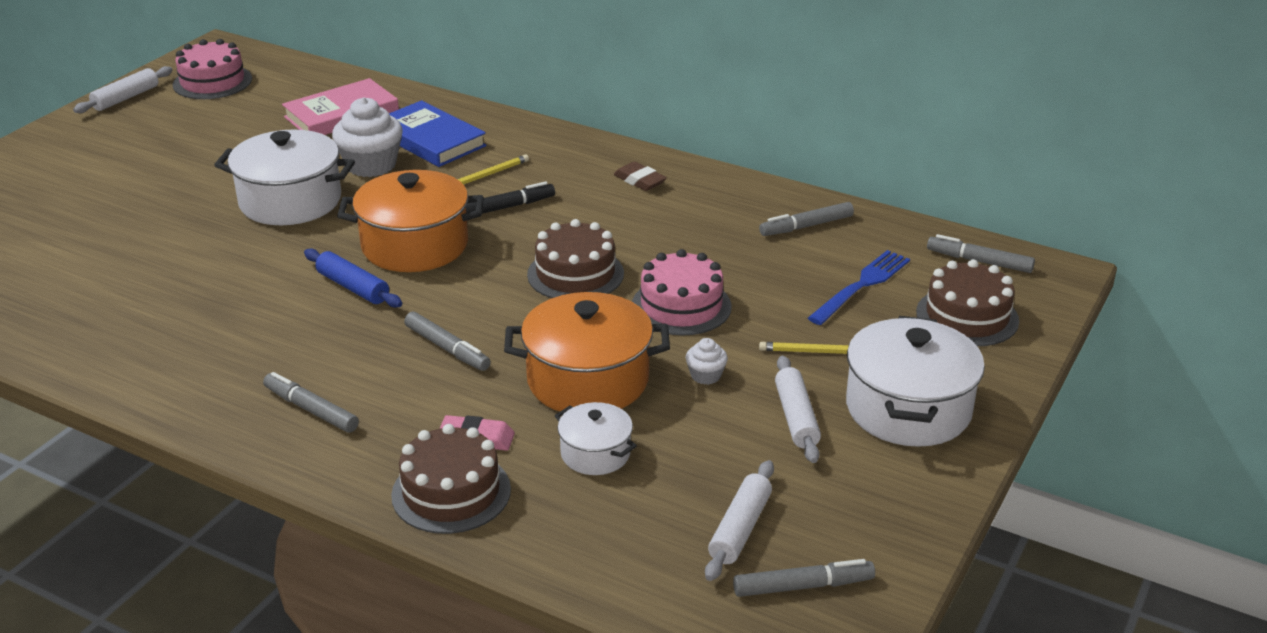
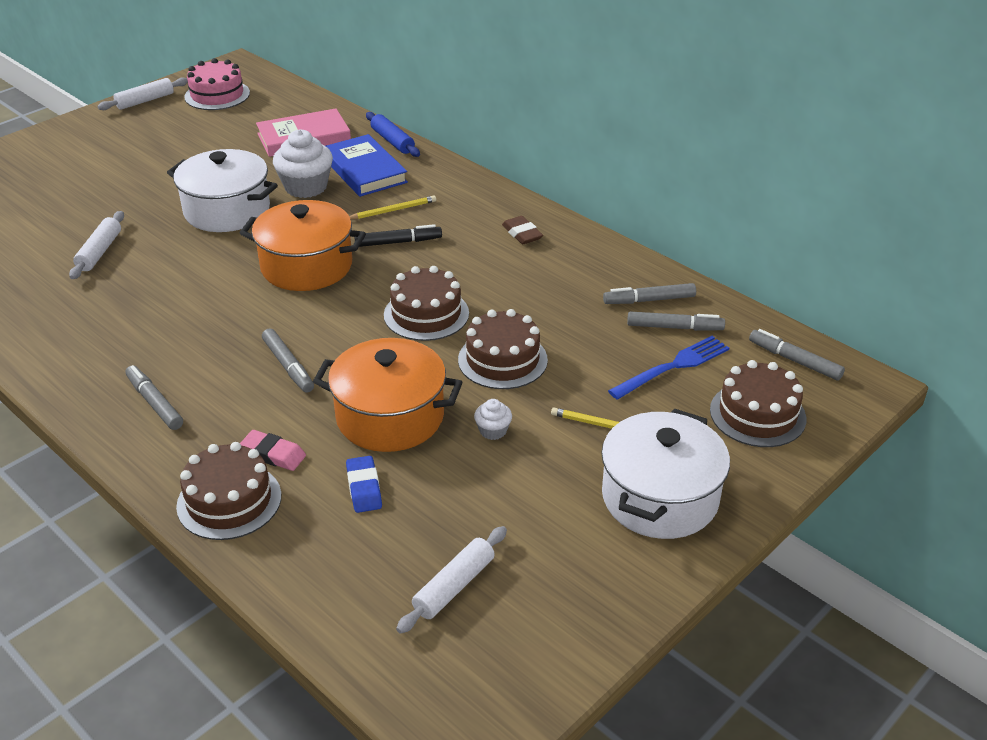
camera: 15 degrees right, 5 degrees up
(353, 287) = (239, 297): blue rolling pin -> blue rolling pin (392, 141)
(595, 453) = (364, 488): white pot -> blue eraser
(681, 306) = (502, 360): pink cake -> brown cake
(796, 417) = (554, 487): white rolling pin -> white rolling pin (100, 252)
(803, 586) = (483, 655): grey marker -> grey marker (674, 327)

